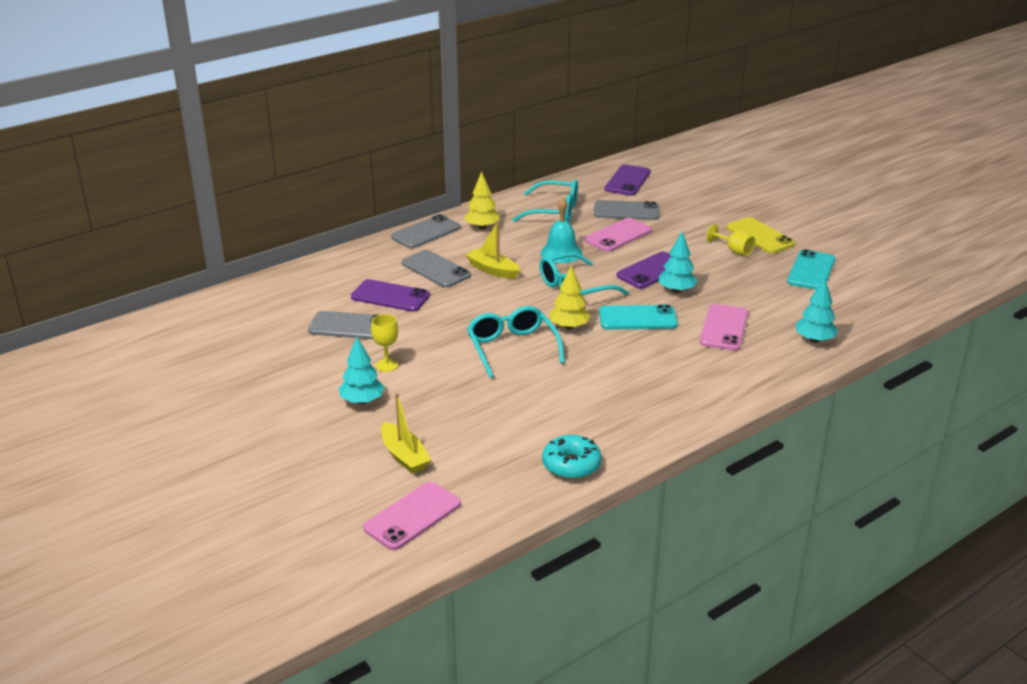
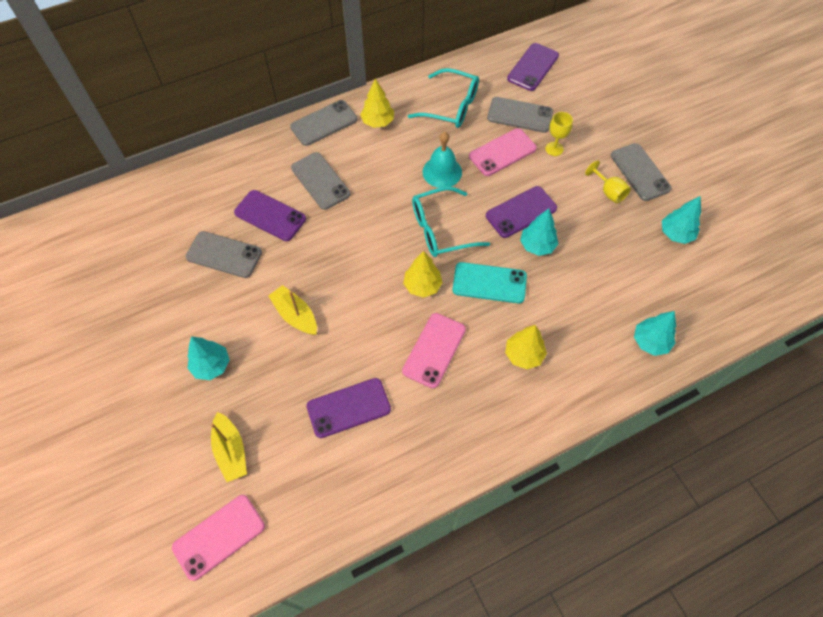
camera: 10 degrees right, 30 degrees up
(387, 365) = (244, 317): yellow goblet -> yellow goblet (554, 149)
(493, 270) = (372, 189): yellow boat -> yellow boat (295, 315)
(512, 348) = (362, 310): turquoise glasses -> none
(522, 413) = (348, 408): none -> purple phone
(571, 465) = (375, 490): turquoise donut -> none
(691, 360) = (523, 354): none -> yellow tree
(724, 328) = (567, 310): pink phone -> pink phone (434, 350)
(760, 236) = (640, 172): yellow phone -> grey phone
(811, 271) = (676, 234): turquoise phone -> turquoise tree

